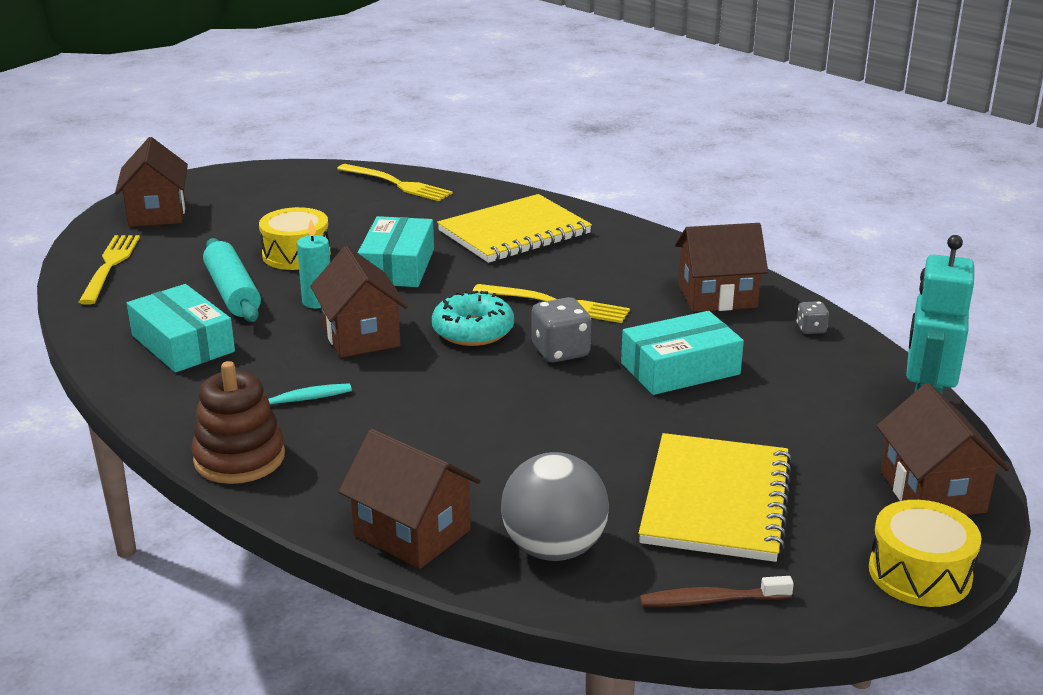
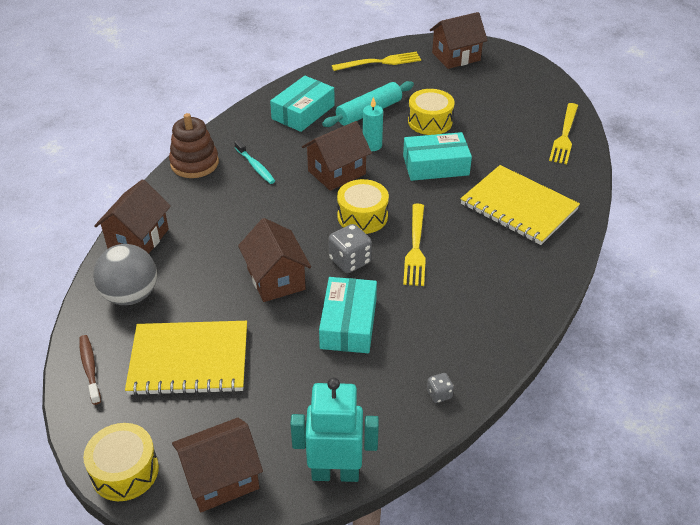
camera: 75 degrees right, 15 degrees up
(473, 330) = (362, 216): turquoise donut -> yellow drum
(680, 369) = (348, 323): turquoise box -> turquoise box turned 45 degrees clockwise
(717, 296) = (469, 332): brown house -> brown house (276, 279)

